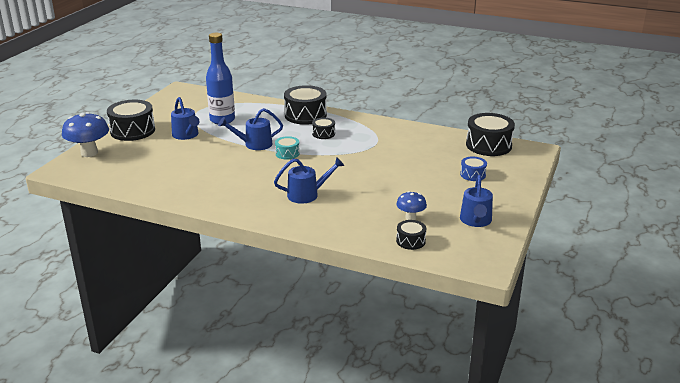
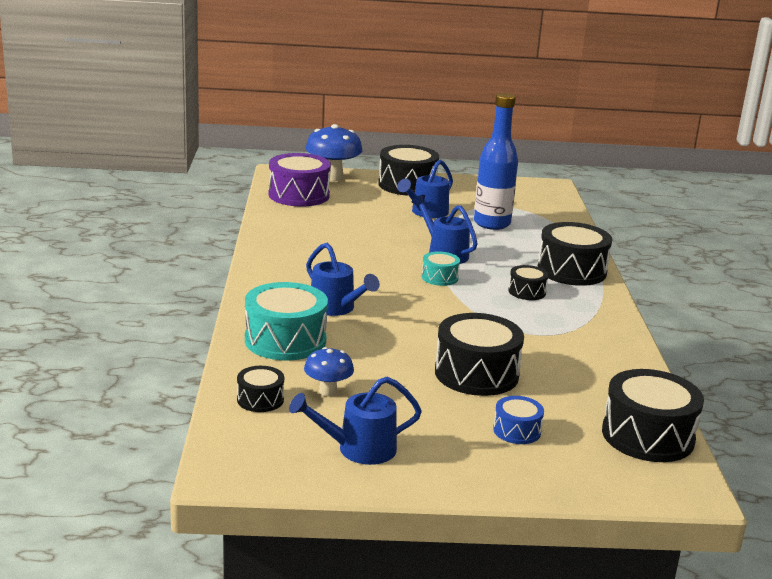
camera: 65 degrees right, 5 degrees down
(111, 172) = (299, 195): none -> purple drum
(340, 220) = (285, 340): none -> turquoise drum
(411, 171) = (476, 374): none -> black drum

